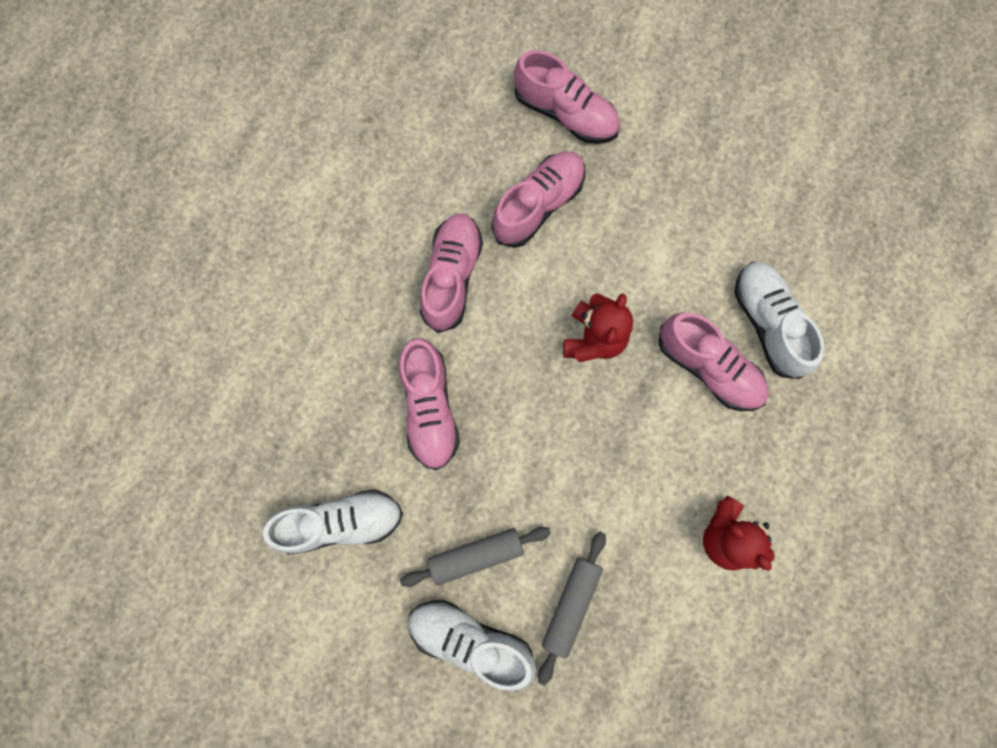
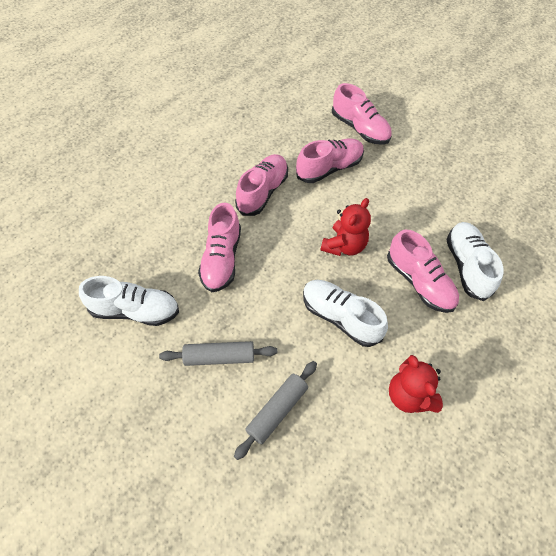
camera: 15 degrees right, 20 degrees down
(471, 640) = (194, 414): white shoe -> white shoe (340, 317)

